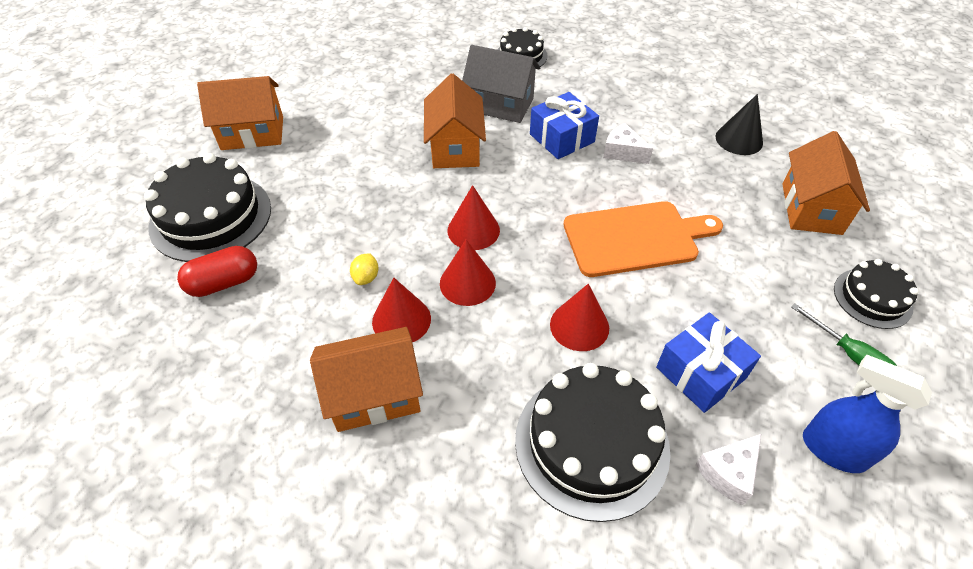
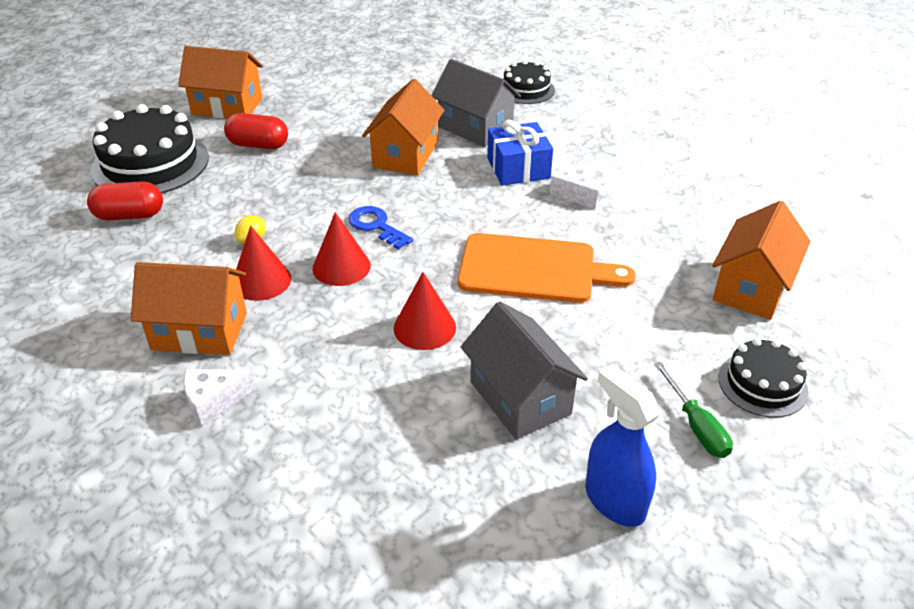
camera: 20 degrees right, 10 degrees down
(309, 169) = (258, 145): none -> red capsule
(473, 230) = (376, 226): red cone -> blue key
(591, 443) = (369, 423): black cake -> none
(700, 373) = (520, 397): blue gift -> grey house
(728, 472) = (488, 486): white cheese -> white cheese (214, 401)
(739, 139) = (713, 208): black cone -> none

